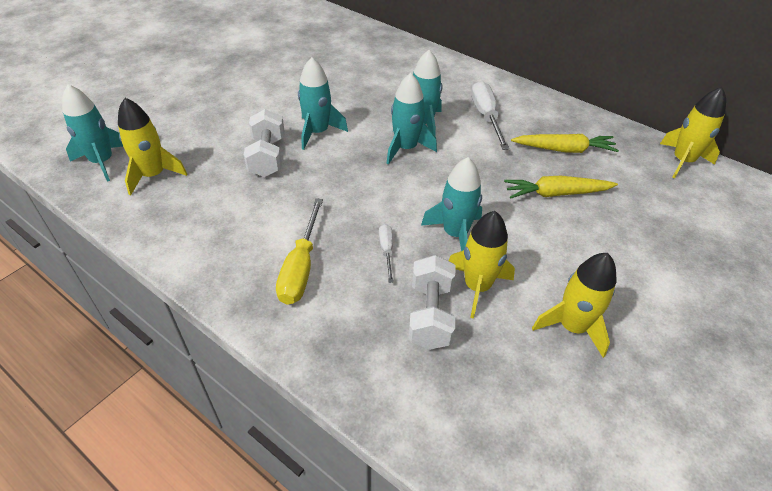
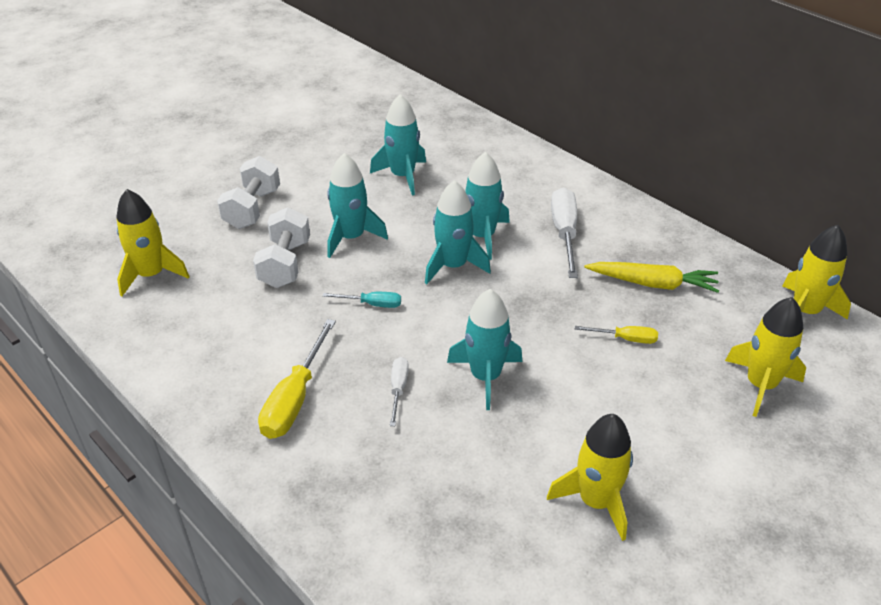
camera: 10 degrees right, 5 degrees down
(102, 162) = (97, 254): turquoise rocket -> turquoise rocket (402, 176)
(348, 184) = (372, 304): none -> turquoise screwdriver
(430, 315) = (430, 469): white dumbbell -> white dumbbell (252, 209)
(477, 287) = (494, 442): yellow rocket -> yellow rocket (760, 385)
(556, 193) = (625, 339): yellow carrot -> yellow screwdriver

